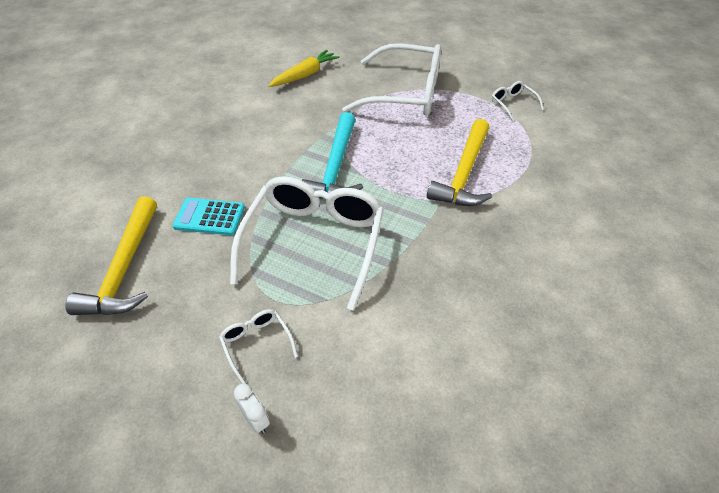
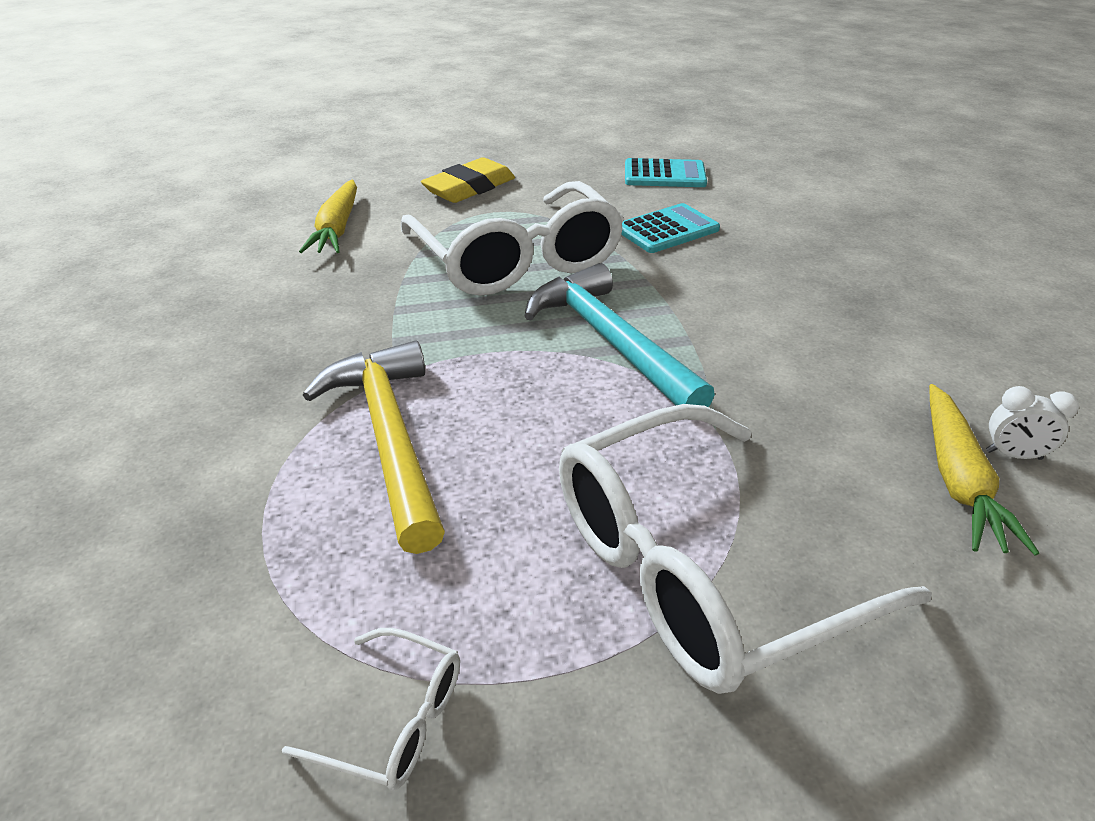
camera: 140 degrees right, 10 degrees down
(124, 269) = (664, 175): yellow hammer -> turquoise calculator
(256, 344) = (469, 188): white glasses -> yellow eraser
(256, 420) = (414, 164): white clock -> white clock (1013, 455)
(390, 348) = (337, 229): none -> yellow carrot

